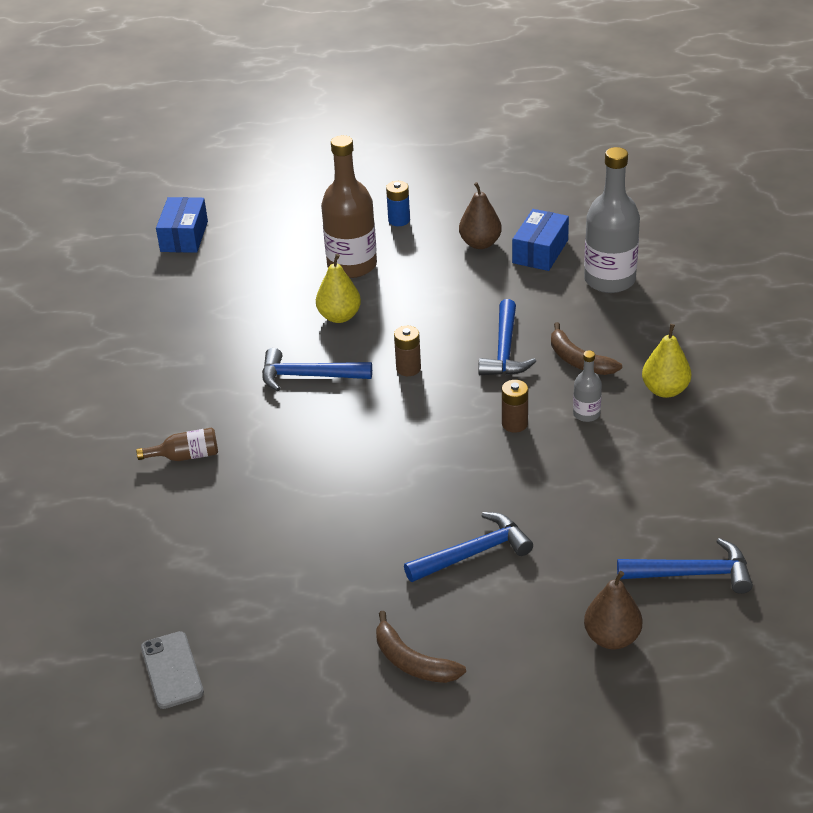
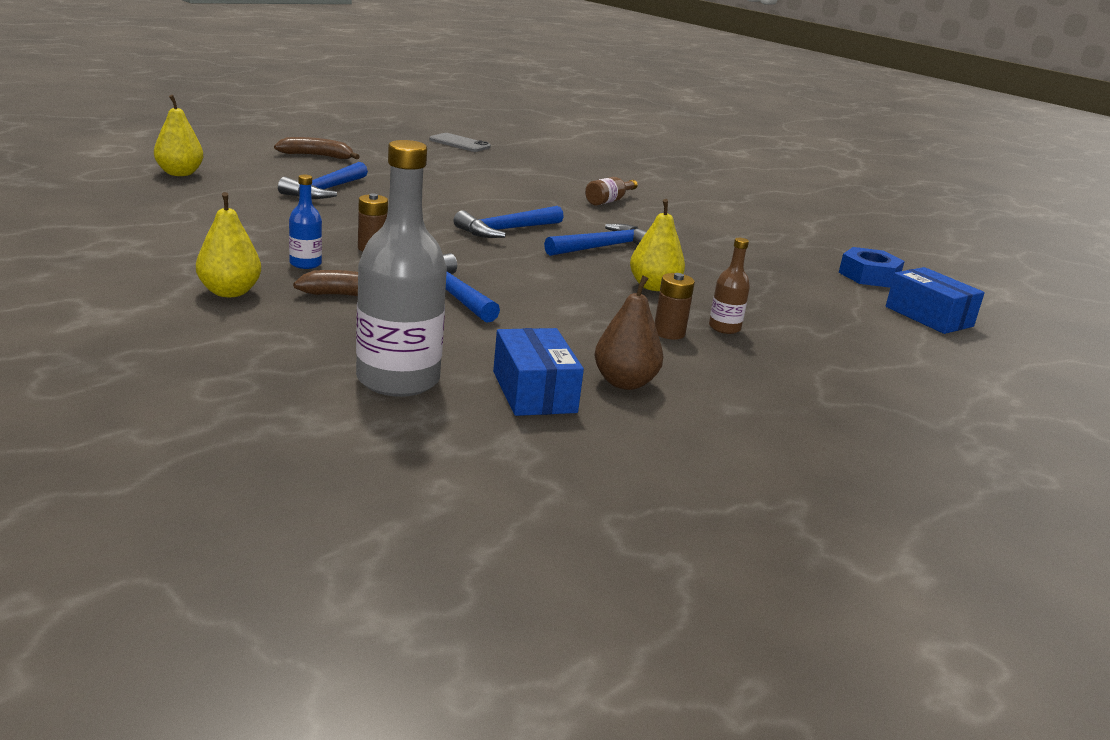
camera: 135 degrees right, 15 degrees down
(140, 284) = (869, 276): none -> blue nut
(352, 265) = (724, 328): brown bottle -> brown bottle, size x0.47
(399, 220) = (766, 385): blue battery -> none
(408, 368) = (524, 265): brown battery -> brown battery (669, 333)
(586, 414) = (305, 264): grey bottle -> blue bottle
(612, 638) = (179, 173): brown pear -> yellow pear
(692, 573) = (127, 200): blue hammer -> blue hammer (506, 230)

